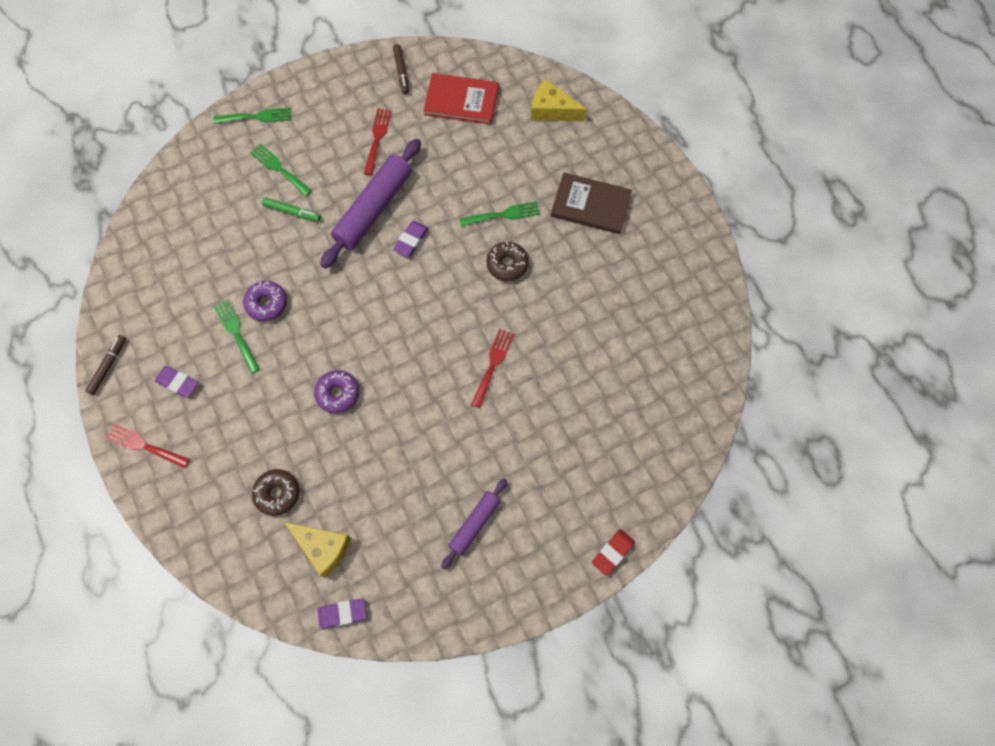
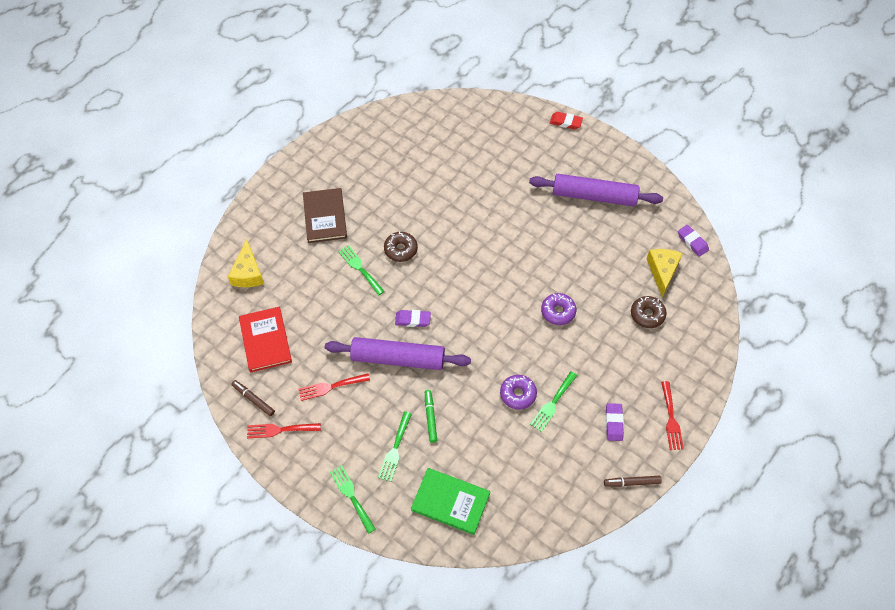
camera: 115 degrees left, 10 degrees down
(198, 194) = (450, 502): none -> green book
(401, 72) = (253, 399): brown marker -> brown marker turned 105 degrees counterclockwise
(475, 524) = (594, 196): purple rolling pin -> purple rolling pin, size x1.78
(493, 364) = (482, 228): red fork -> red fork (280, 430)

